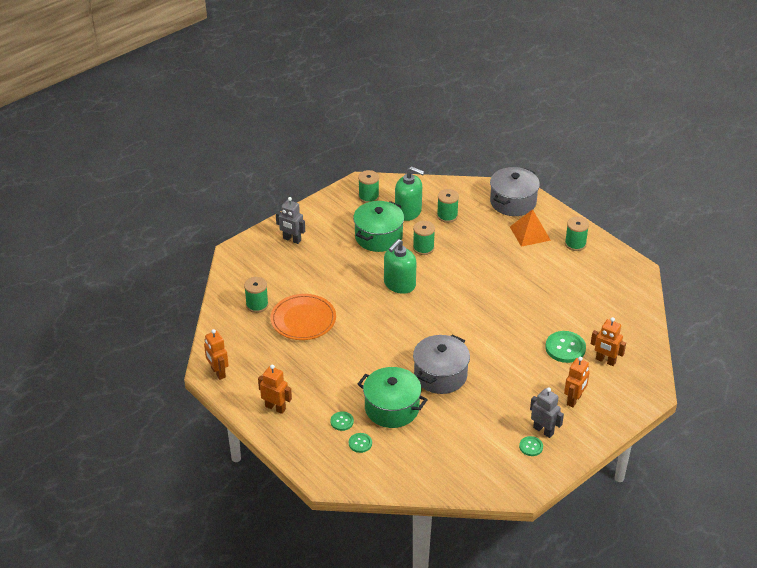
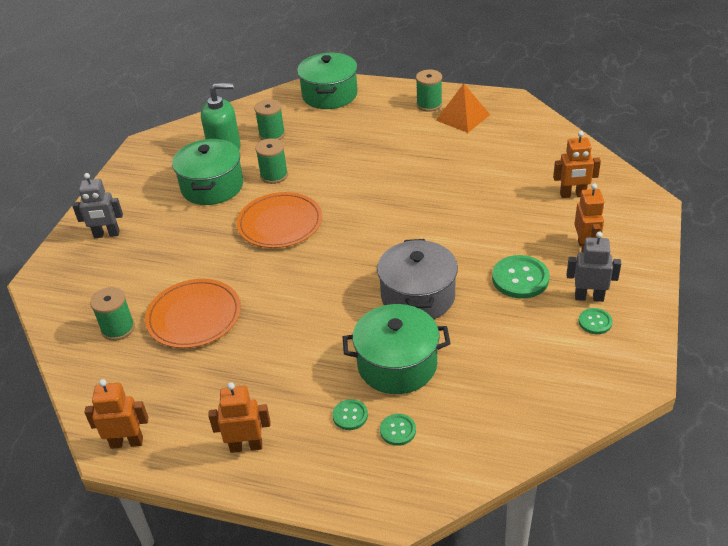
camera: 30 degrees left, 0 degrees up
(218, 372) = (127, 442): orange robot -> orange robot turned 150 degrees clockwise
(368, 197) = (166, 153): green spool -> none
(399, 284) = (280, 223): green soap dispenser -> orange plate
(513, 202) = (329, 95): grey pot -> green pot
(530, 233) = (374, 114): orange pyramid -> orange pyramid (463, 117)
(565, 348) = (521, 202): green button -> green button (520, 278)

